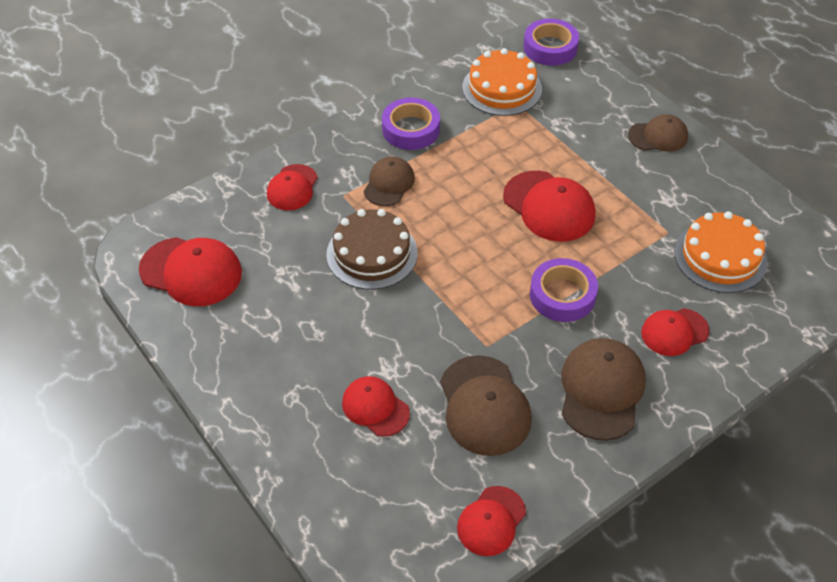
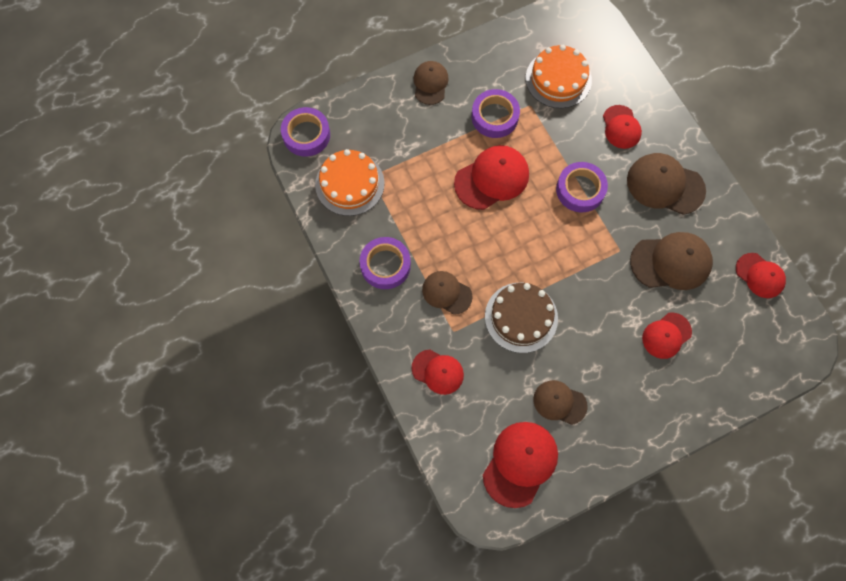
camera: 80 degrees left, 20 degrees up
(269, 301) = (559, 402): none -> brown cap
(636, 199) = (494, 117): none -> purple tape

